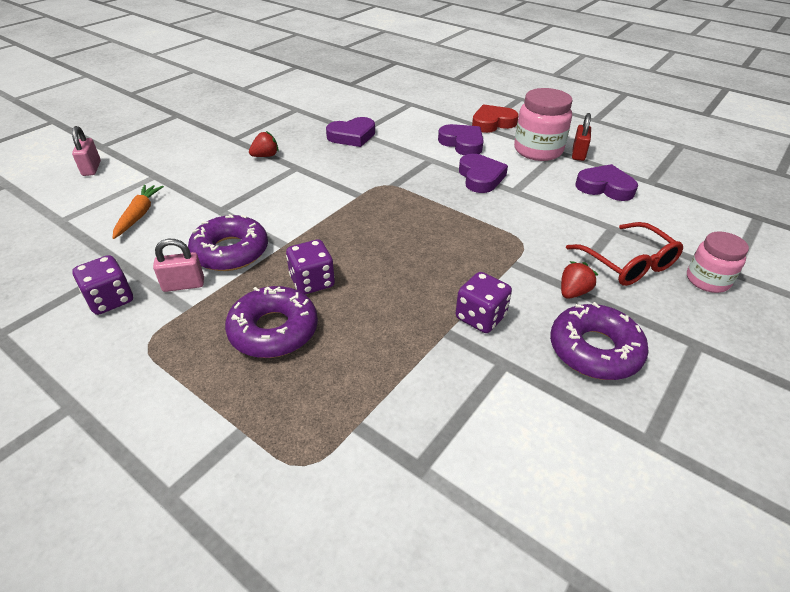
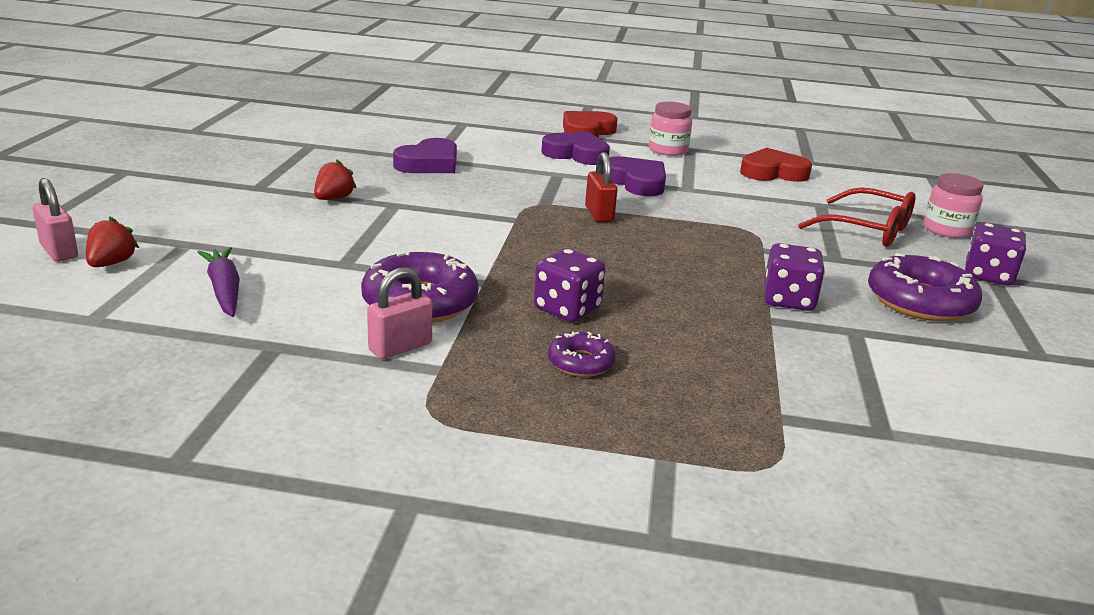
camera: 30 degrees left, 15 degrees down
(110, 300) = (311, 385): purple dice -> purple dice (988, 276)
(139, 215) = (224, 290): orange carrot -> purple carrot
(274, 330) = (580, 363): purple donut -> purple donut, size x0.54
(538, 150) = (668, 150): pink jar -> pink jar, size x0.63
(573, 292) = (847, 262): red strawberry -> red strawberry (111, 263)
(578, 154) = (713, 148): red padlock -> red padlock (599, 214)
(605, 187) = (773, 172): purple heart -> red heart

